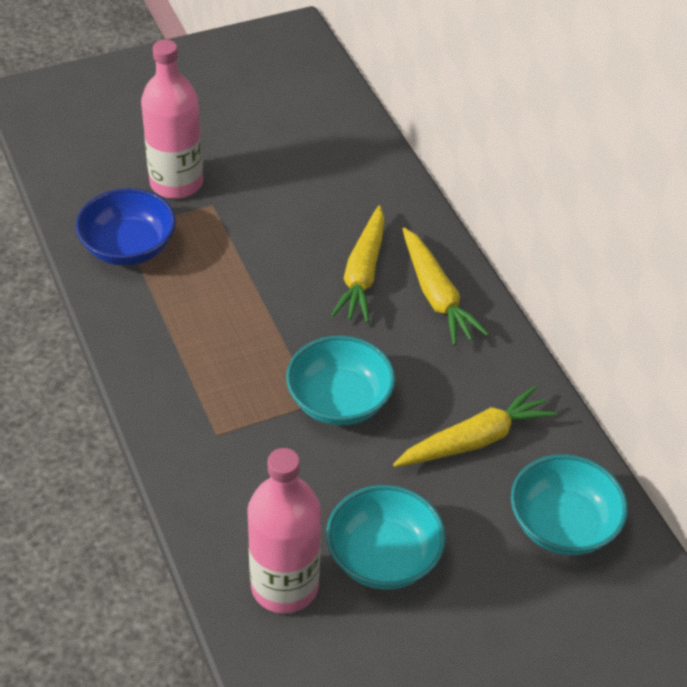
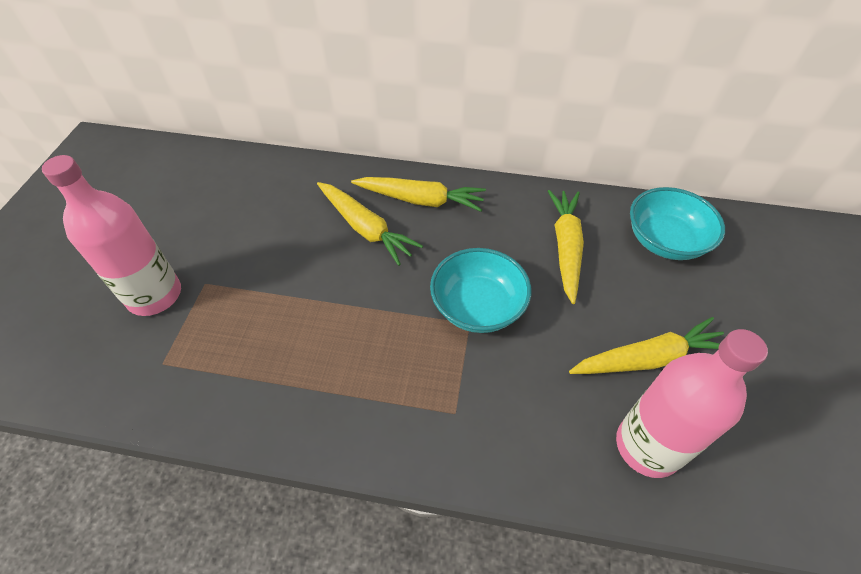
camera: 55 degrees left, 5 degrees up
(128, 247) = (188, 370): blue bowl -> none
(383, 557) = (647, 358): turquoise bowl -> yellow carrot

